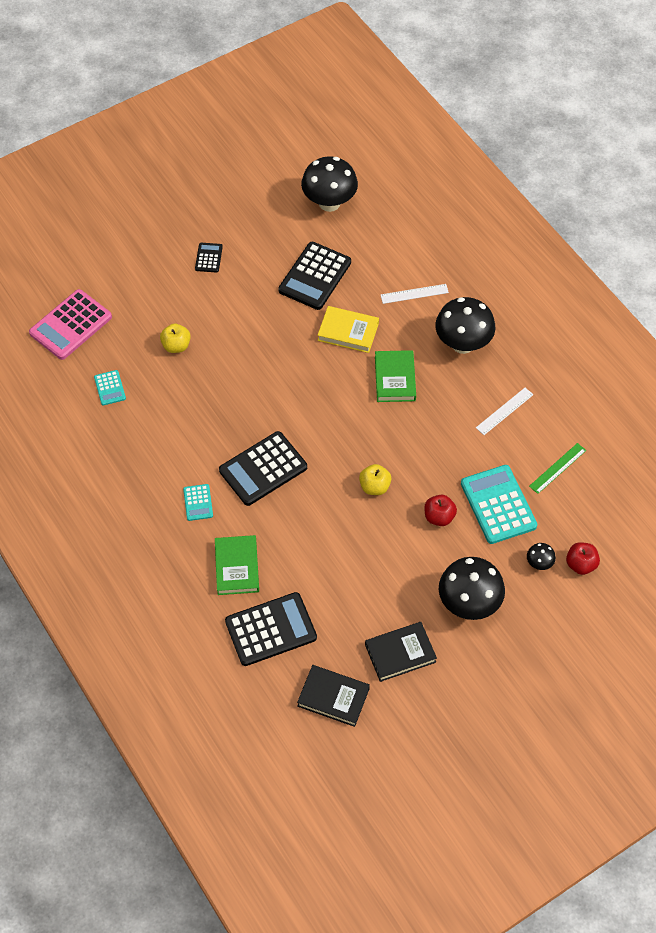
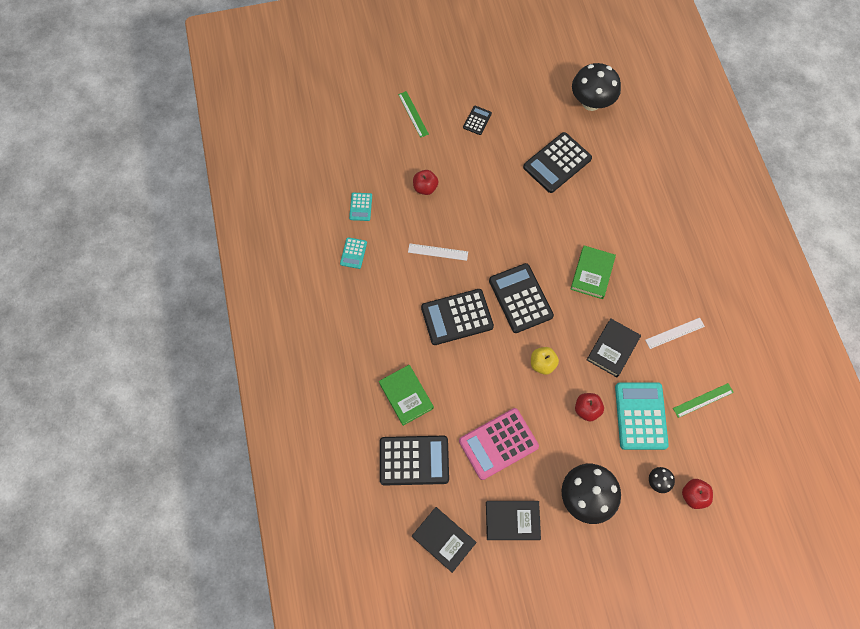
camera: 20 degrees right, 10 degrees up
(70, 325) = (349, 144): pink calculator -> pink calculator (498, 443)
(132, 272) = (413, 114): none -> green ruler
(176, 346) = (425, 188): yellow apple -> red apple
(198, 502) = (395, 328): turquoise calculator -> turquoise calculator (353, 253)
(237, 567) = (406, 395): green book -> green book turned 45 degrees counterclockwise
(326, 428) = (520, 298): none -> black calculator
(348, 332) = (567, 220): yellow book -> none
(414, 294) = (634, 204): white ruler -> white ruler (438, 252)
(444, 447) = (612, 349): none -> black book
(463, 344) = (659, 261): black mushroom -> none

